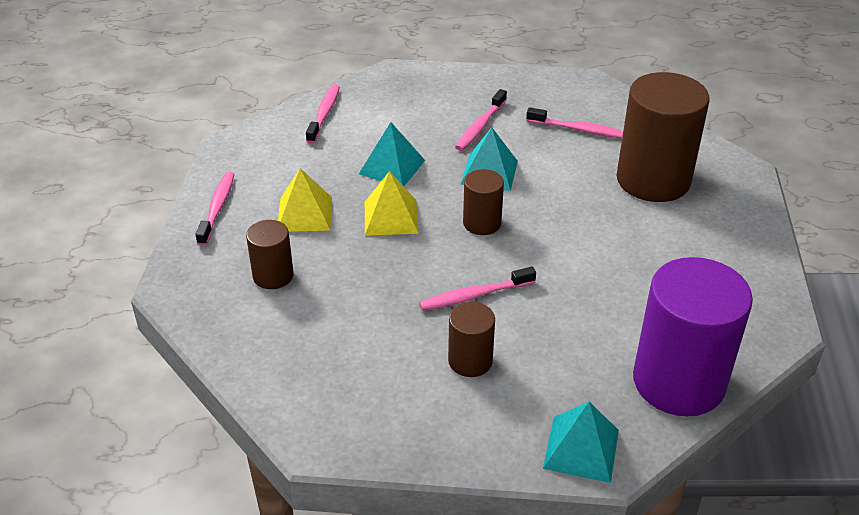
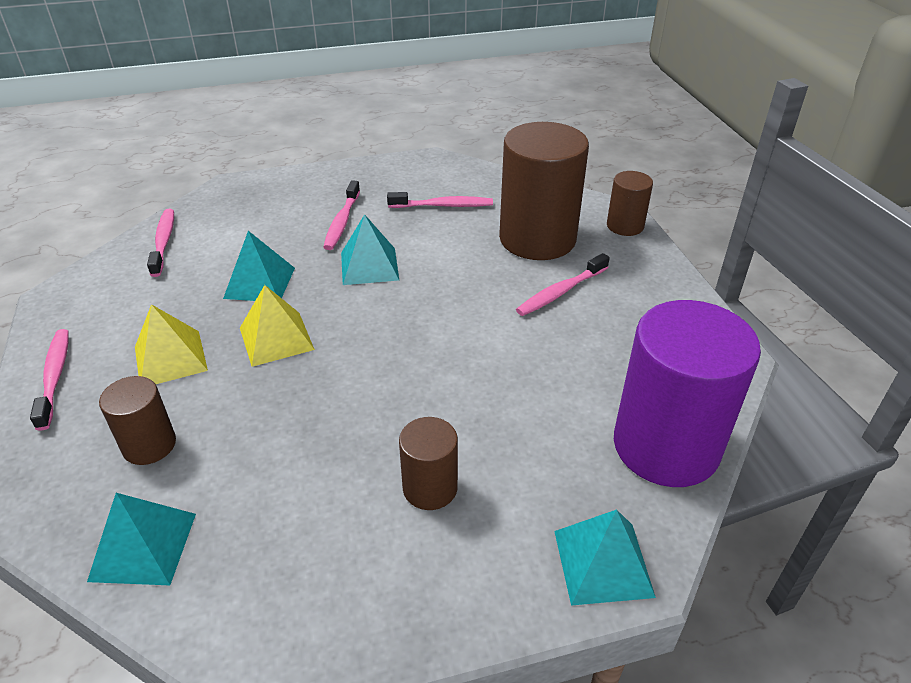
camera: 20 degrees left, 0 degrees up
(252, 344) = (143, 546): none -> turquoise pyramid
(474, 295) = (404, 406): pink toothbrush -> pink toothbrush (560, 292)
(482, 223) = (382, 321): brown cylinder -> brown cylinder (625, 226)

